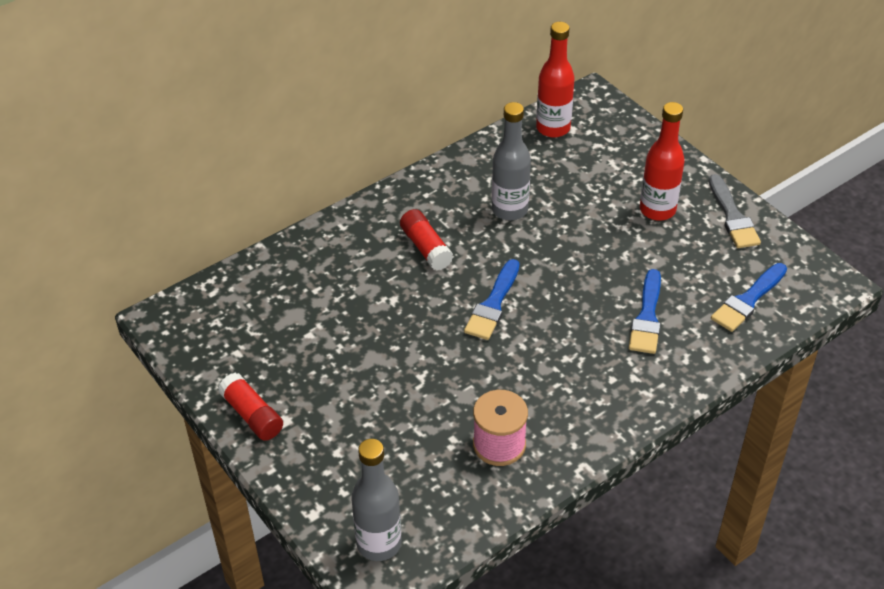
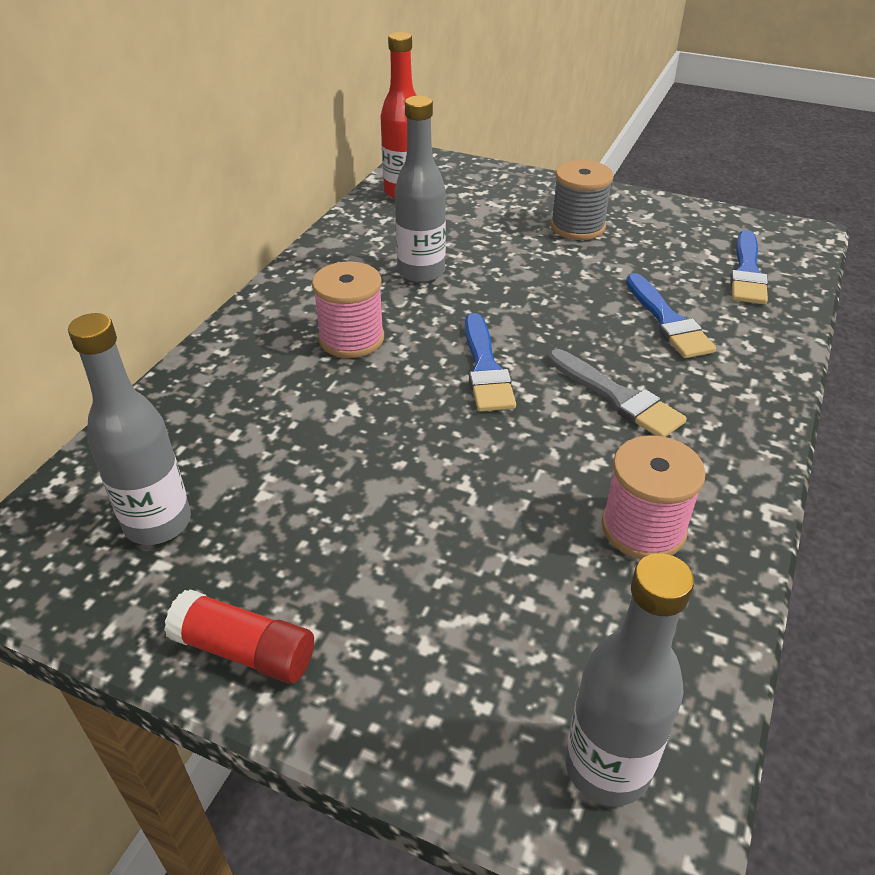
camera: 30 degrees left, 5 degrees down
(247, 328) = (158, 523): none -> grey bottle
(426, 248) = (351, 339): red glue stick -> pink spool
(657, 210) = (577, 227): red bottle -> grey spool
(733, 216) = (654, 211): grey brush -> grey brush (618, 397)

